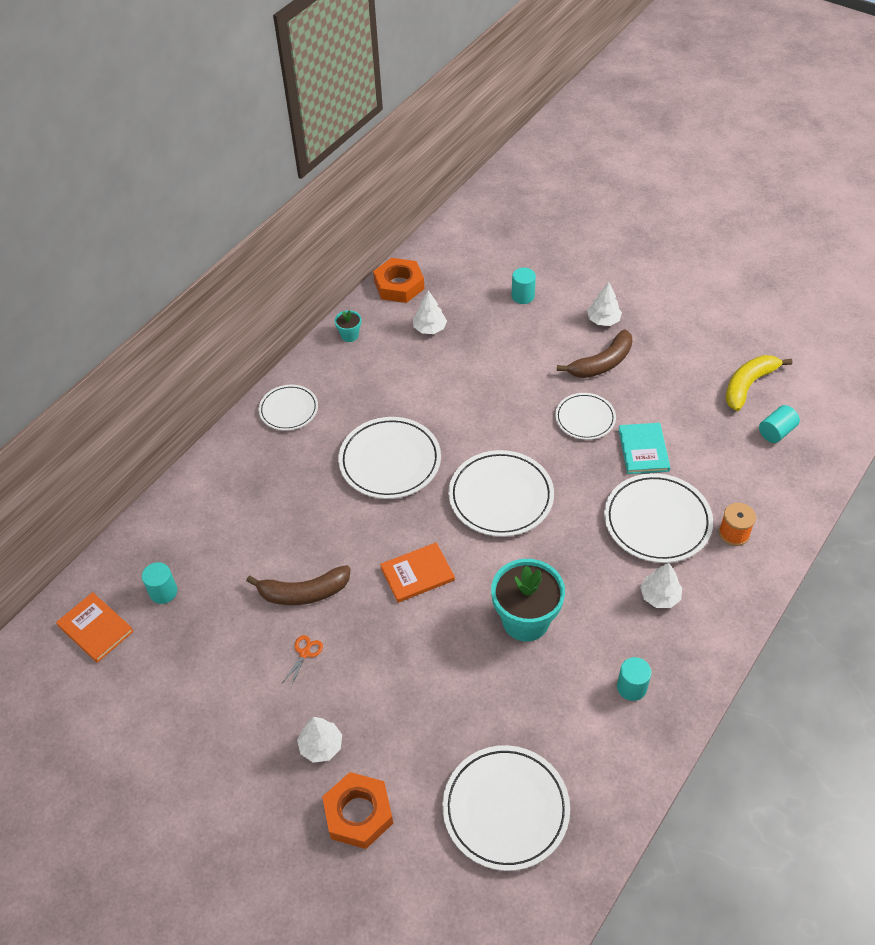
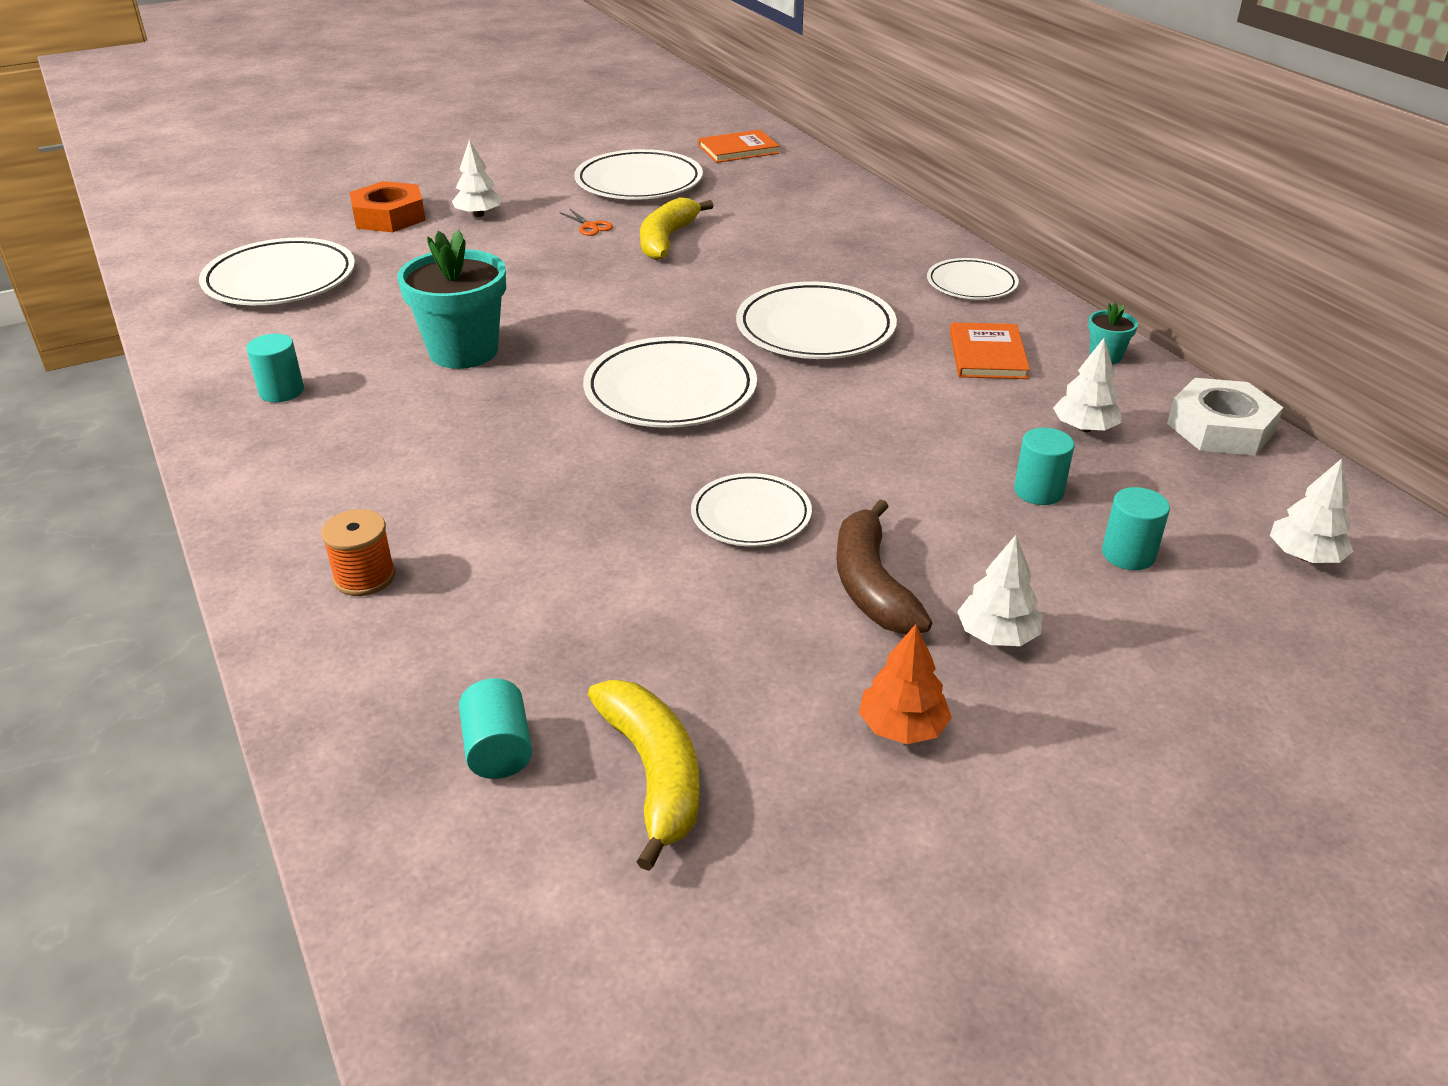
camera: 115 degrees right, 15 degrees down
(163, 592) = (749, 180): turquoise cylinder -> turquoise cylinder (1038, 491)
(303, 593) = (666, 239): brown banana -> yellow banana
(399, 285) = (1220, 428): orange nut -> white nut
(417, 574) = (614, 304): orange book -> orange book (987, 355)
(643, 450) = (625, 551): turquoise book -> none
(657, 521) = (478, 508): white plate -> white plate (639, 182)
(660, 596) = (362, 460): white tree -> white tree (1304, 556)
(672, 331) = (902, 727): none -> orange tree

